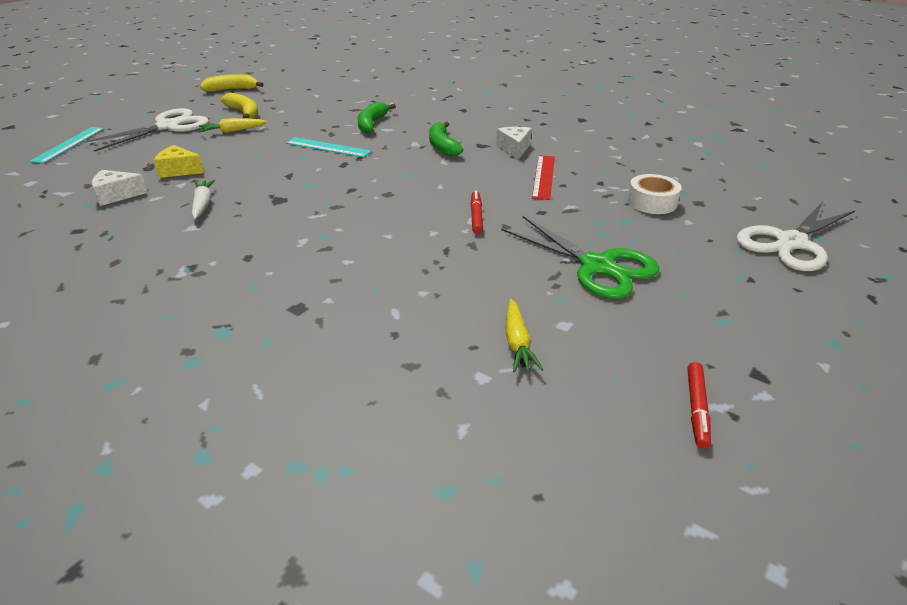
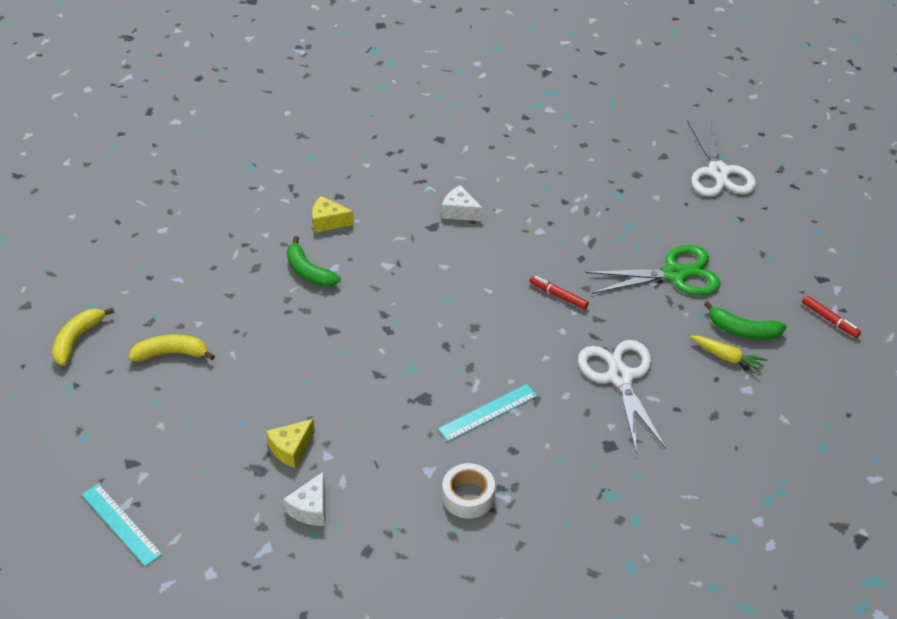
camera: 55 degrees left, 10 degrees up
(168, 126) = (150, 428): white scissors -> white scissors (620, 377)
(203, 204) = (388, 451): white carrot -> none
(232, 131) = (221, 379): yellow carrot -> none
(328, 147) = (338, 325): turquoise ruler -> turquoise ruler (488, 412)
(432, 114) = (328, 221): none -> yellow cheese
(442, 146) = (410, 251): green banana -> green banana (743, 330)
(543, 176) = (526, 225): red ruler -> none
(652, 202) = (616, 195): white tape -> white tape (468, 496)

